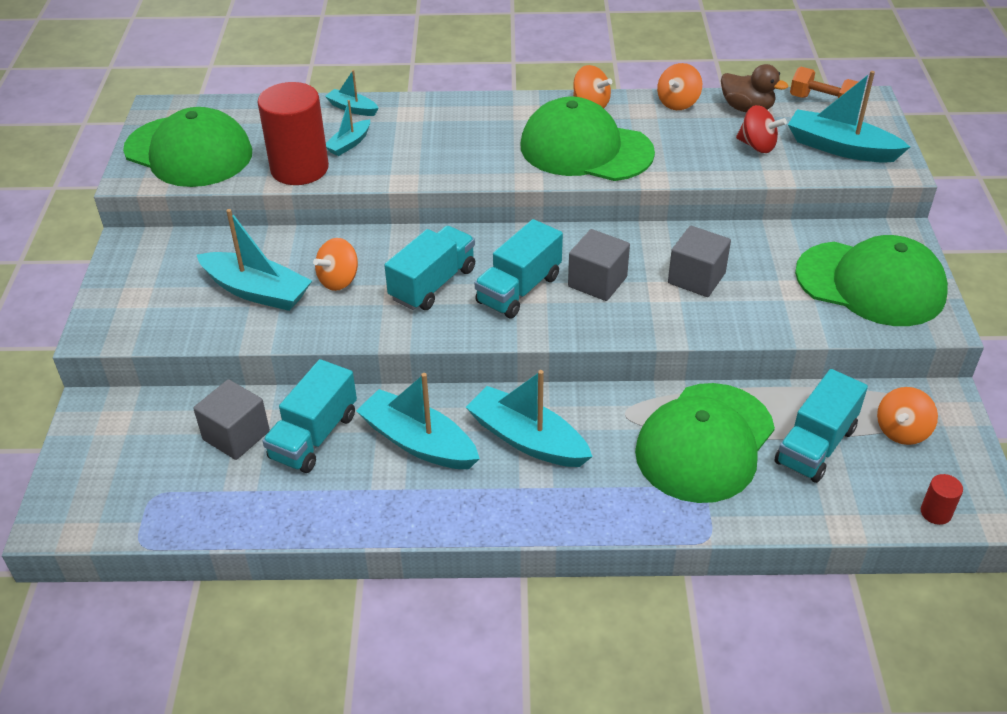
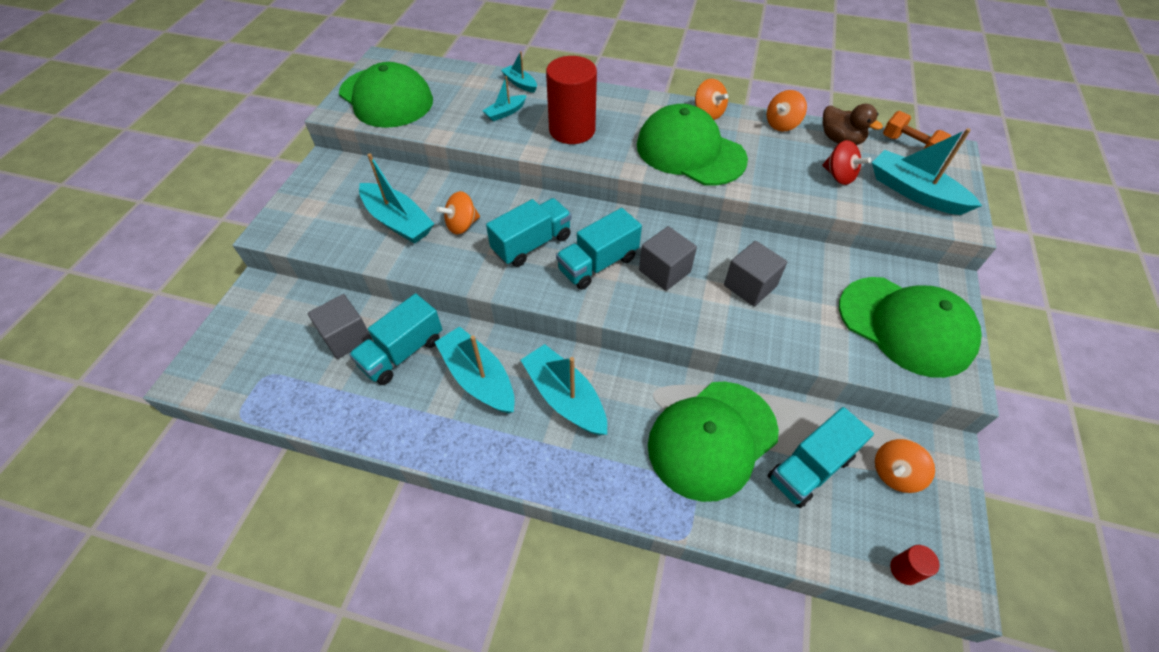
camera: 15 degrees right, 10 degrees up
(299, 169) = (460, 126): red cylinder -> red cylinder (572, 130)

